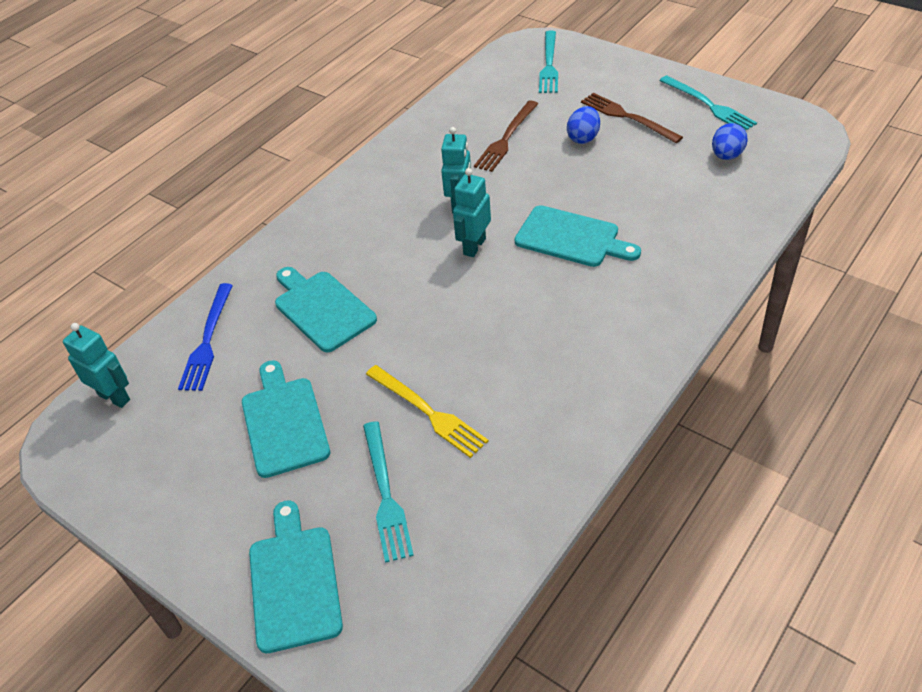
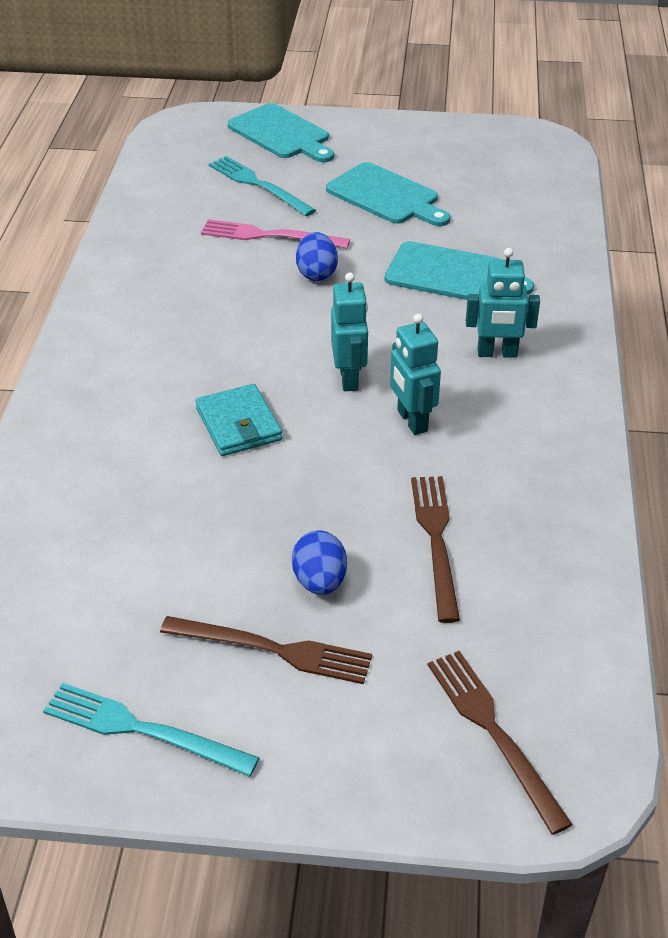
camera: 145 degrees right, 5 degrees down
(114, 397) = (548, 169): turquoise robot -> turquoise robot (497, 353)
(207, 340) = (526, 221): blue fork -> none
(428, 412) = (269, 236): yellow fork -> pink fork
(549, 64) = (493, 732): turquoise fork -> brown fork
(571, 238) = (239, 424): turquoise cutting board -> turquoise wallet
(726, 156) = (77, 623): blue egg -> blue egg (316, 274)

